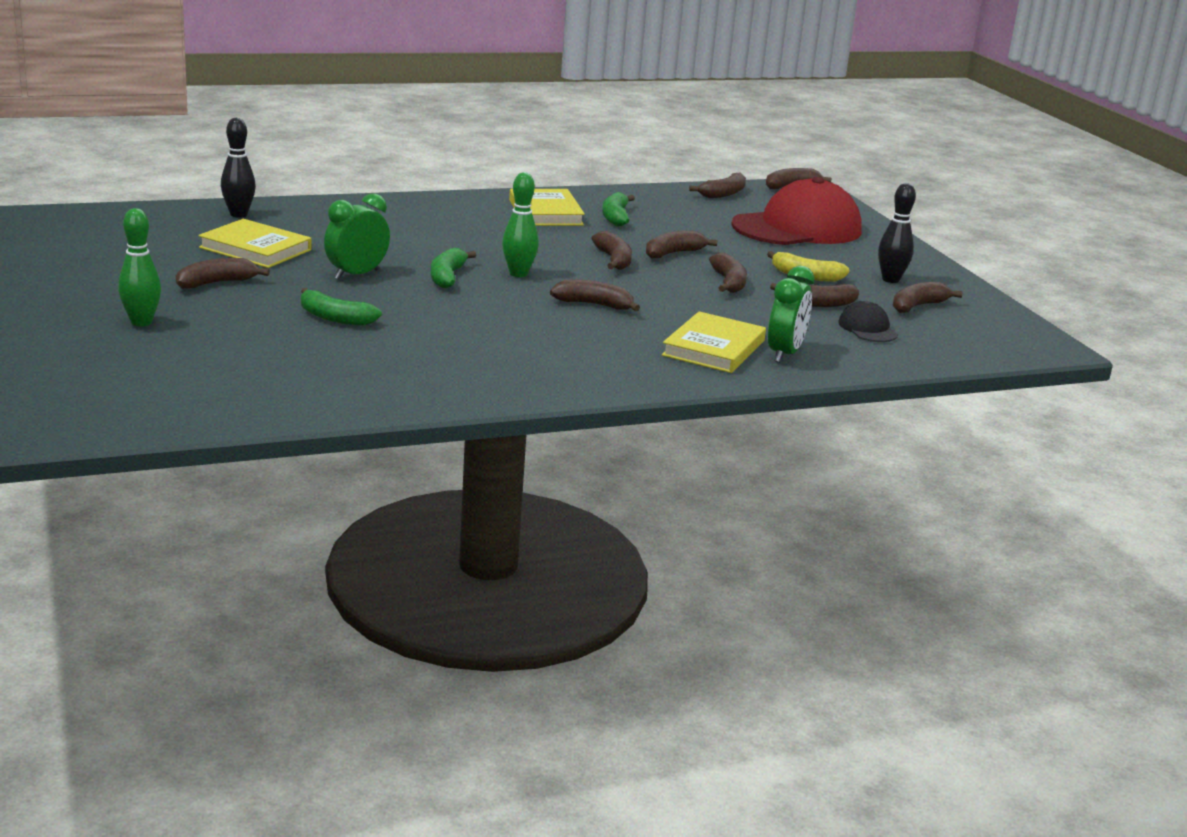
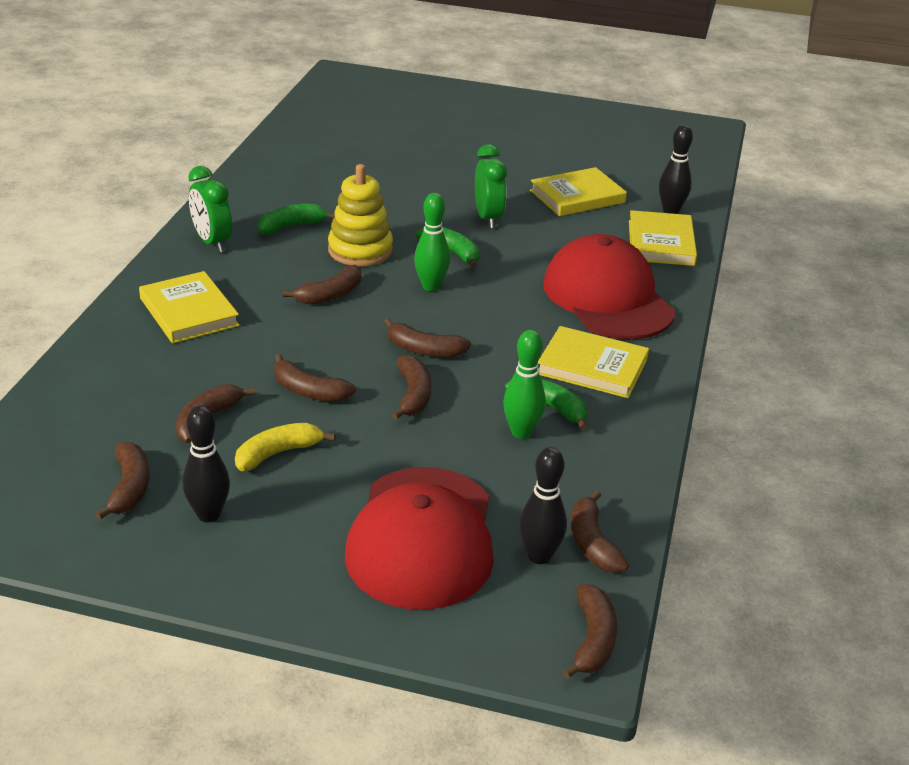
camera: 125 degrees right, 10 degrees up
(141, 322) = (459, 130): green bowling pin -> green bowling pin (521, 432)
(216, 283) = (512, 166): brown banana -> none
(311, 212) = (661, 243): none -> yellow book
(334, 318) = (407, 186): green banana -> green banana (291, 226)
(437, 219) = (607, 297): none -> red cap
(501, 310) = (360, 250): none -> yellow stacking toy
(756, 203) = (539, 556): none -> black bowling pin
(784, 354) = (138, 341): green clock -> green clock (212, 242)
(867, 328) = (125, 417): black cap -> none

